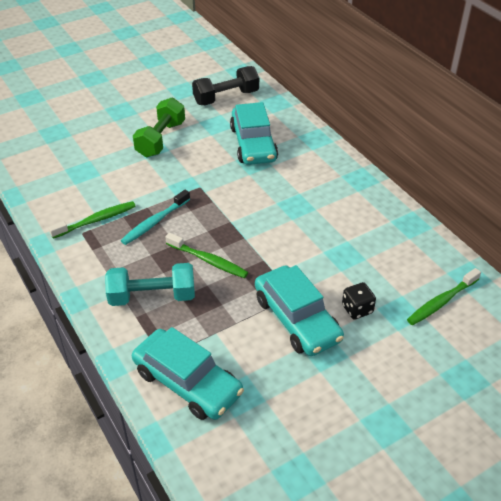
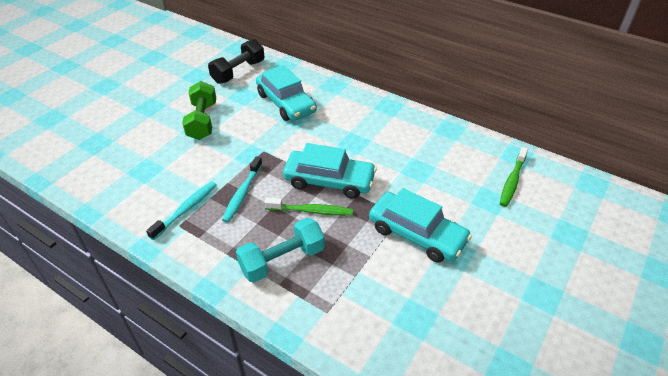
camera: 25 degrees left, 0 degrees up
(96, 220) = (186, 209): green toothbrush -> turquoise toothbrush
(187, 382) = (363, 326): turquoise car -> turquoise car (329, 181)
(357, 309) = (457, 209): black dice -> none

